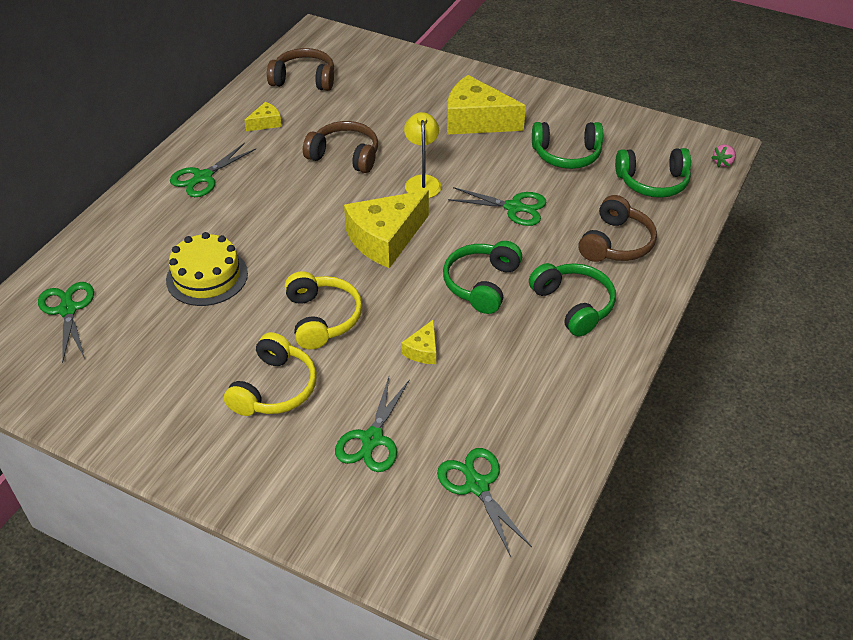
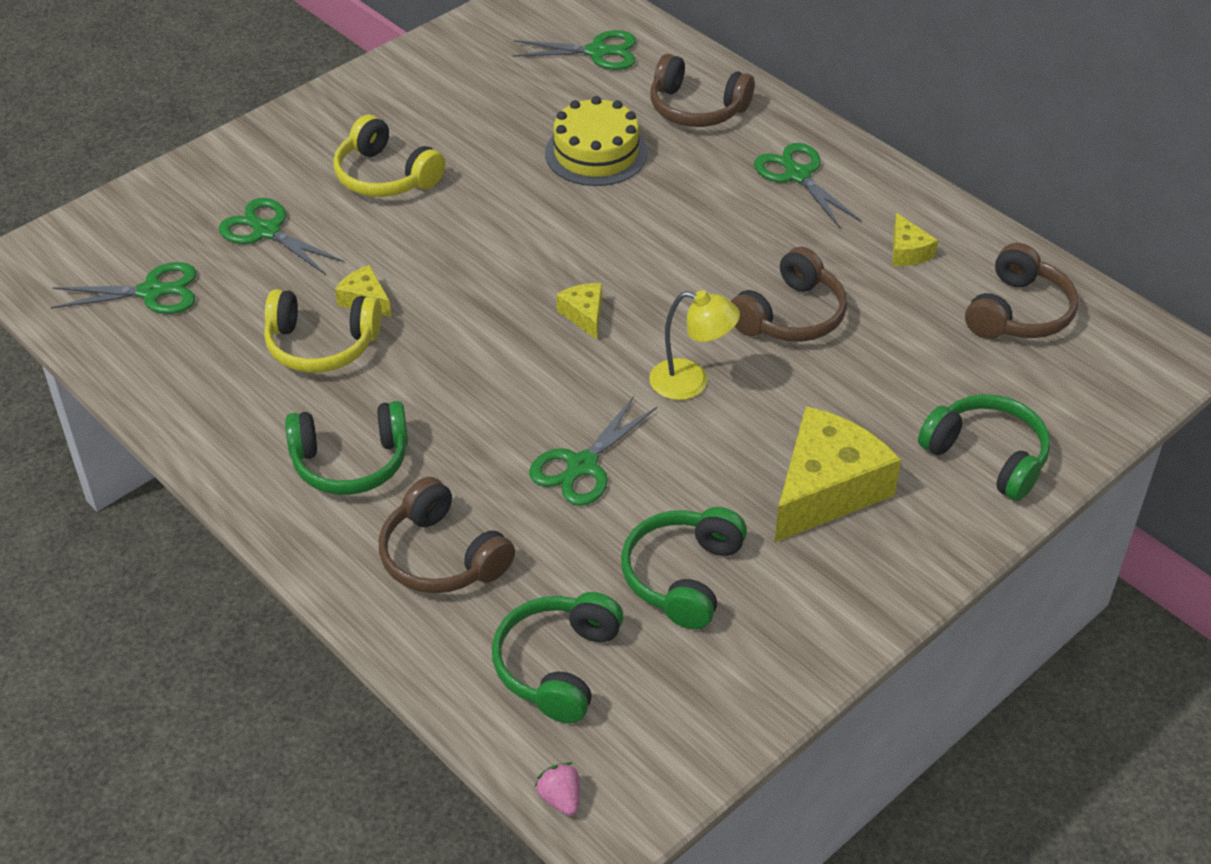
camera: 110 degrees right, 0 degrees up
(136, 238) = (696, 108): none -> brown headphones
(322, 318) = (470, 230): yellow headphones -> yellow headphones (321, 345)
(385, 238) = (584, 315): yellow cheese -> yellow cheese, size x0.46
(481, 284) = (444, 383): green headphones -> green headphones (987, 456)

